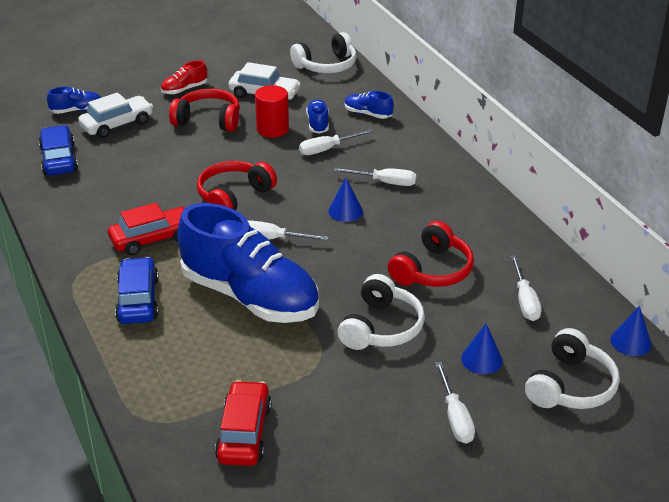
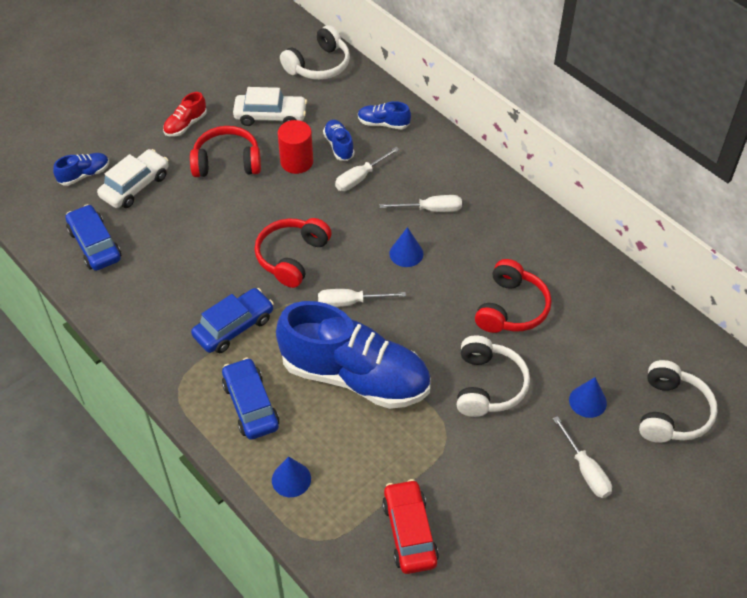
camera: 15 degrees left, 15 degrees up
(153, 239) = (234, 327): red car -> blue car
(525, 300) = (604, 326): white screwdriver -> none
(631, 342) = (707, 352): blue cone -> blue cone (291, 479)

